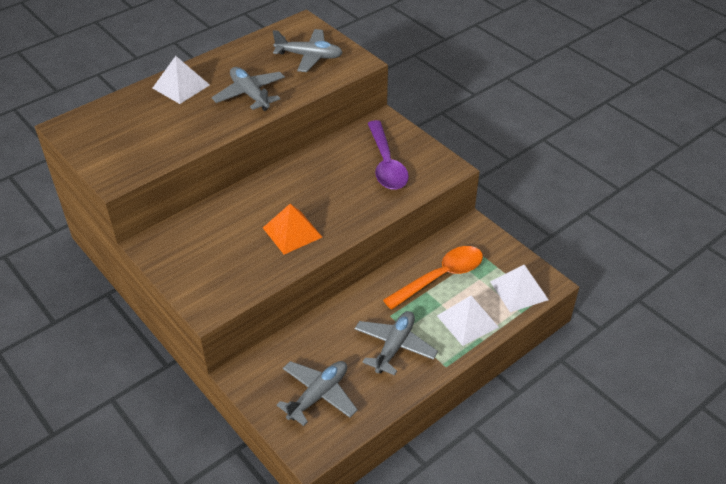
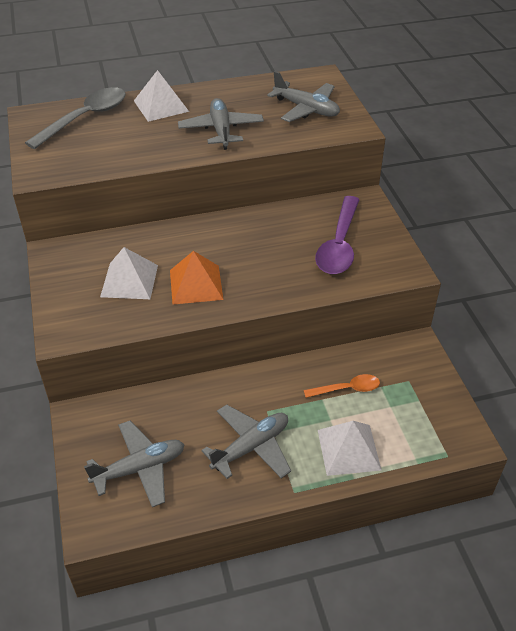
camera: 25 degrees right, 0 degrees up
(119, 116) = (85, 118): none -> grey spoon
(440, 277) = (347, 389): orange spoon -> orange spoon, size x0.55
(518, 290) = (429, 436): white pyramid -> white pyramid (129, 280)

